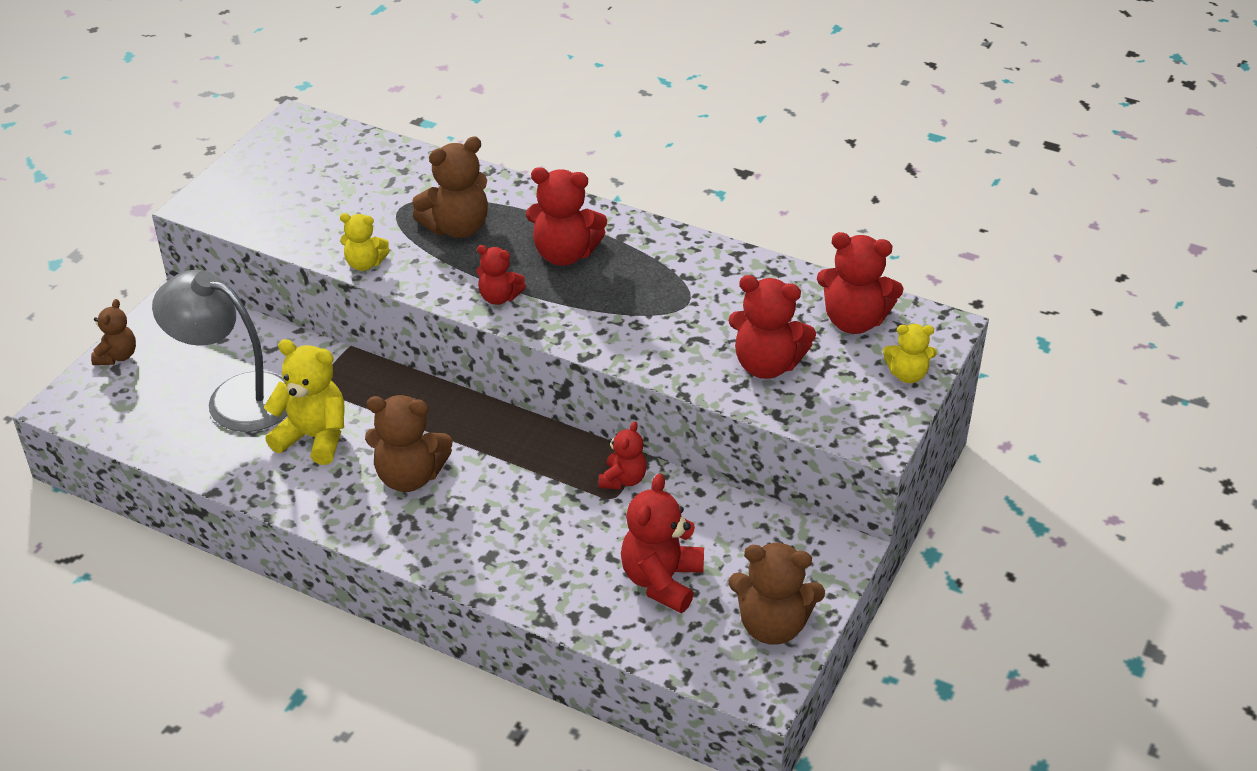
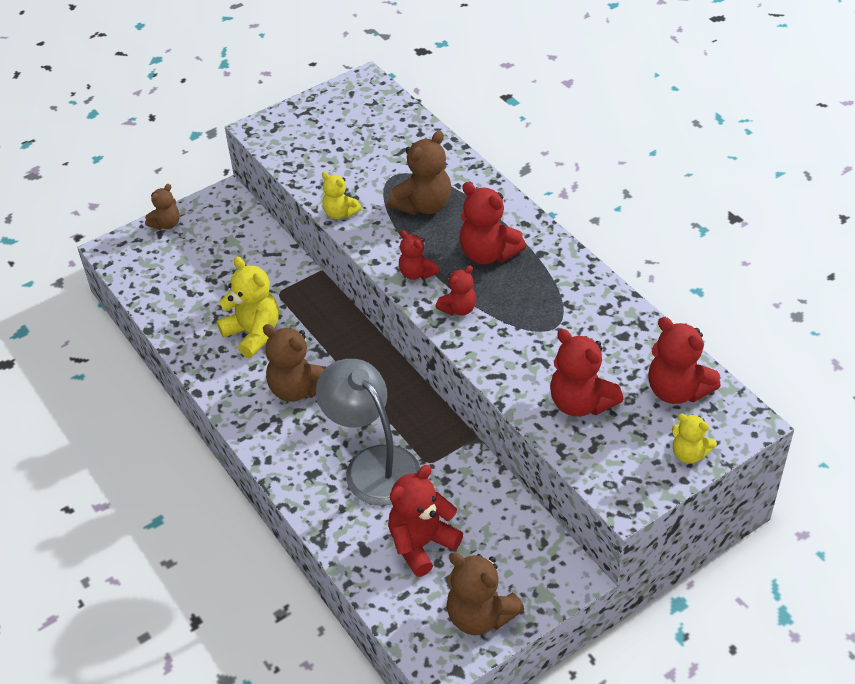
camera: 30 degrees right, 5 degrees up
(235, 397) = (221, 283): grey lamp -> grey lamp (373, 464)
(457, 227) = (423, 205): brown teddy bear -> brown teddy bear turned 45 degrees counterclockwise
(623, 479) = (445, 450): red teddy bear -> red teddy bear (458, 309)

